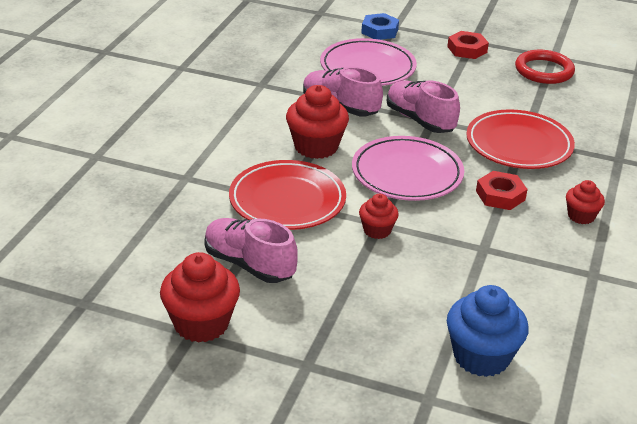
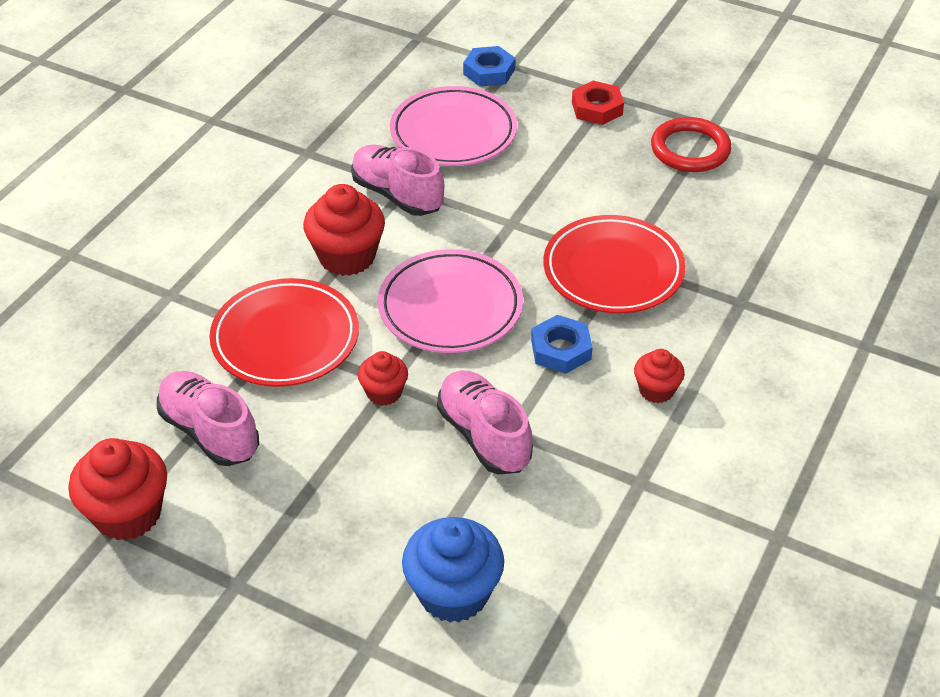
camera: 10 degrees right, 10 degrees up
(420, 120) = (495, 222): pink shoe -> pink shoe (484, 436)
(500, 195) = (561, 350): red nut -> blue nut

